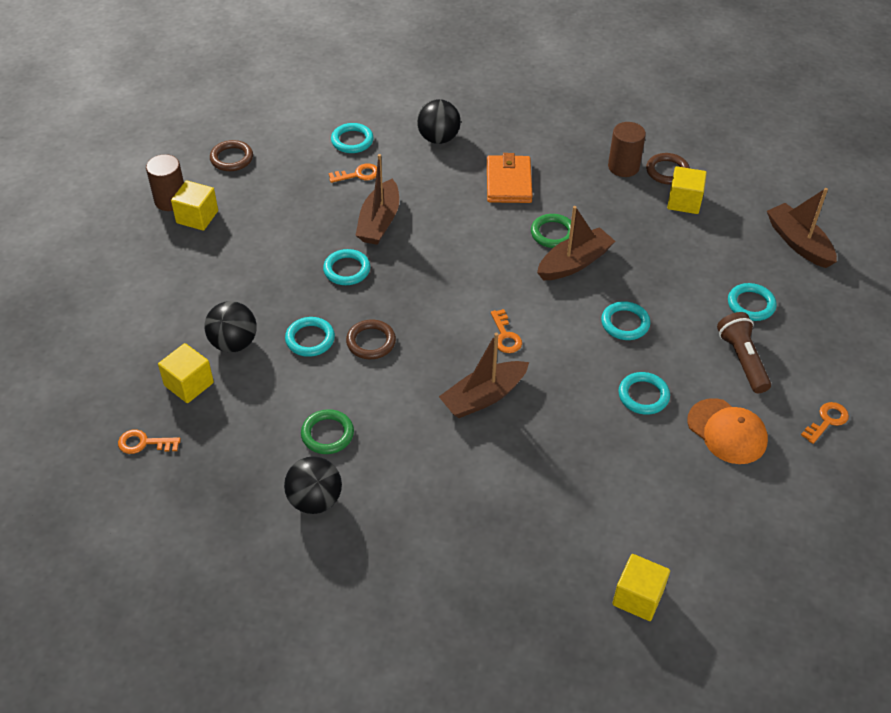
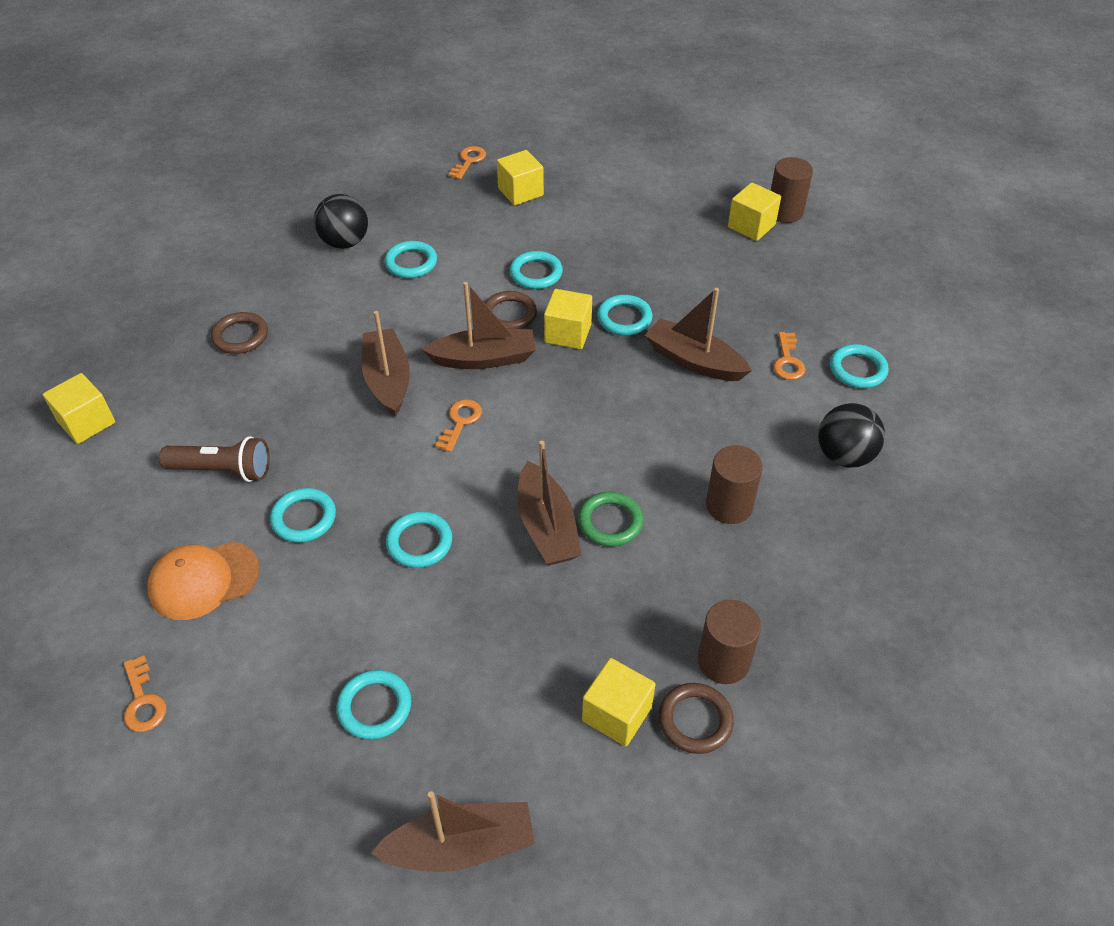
camera: 110 degrees right, 0 degrees up
(231, 158) = (846, 264): brown ring -> brown ring (240, 336)
(234, 343) = (557, 224): black ball -> none
(327, 434) = (411, 263): green ring -> turquoise ring
(379, 299) = (568, 333): none -> yellow cube
(431, 343) = (484, 359): none -> brown boat
(505, 336) = (460, 422): orange key -> orange key turned 105 degrees clockwise
(509, 182) = (729, 506): orange wallet -> brown cylinder
(742, 360) = (291, 648): brown flashlight -> brown flashlight (223, 470)

